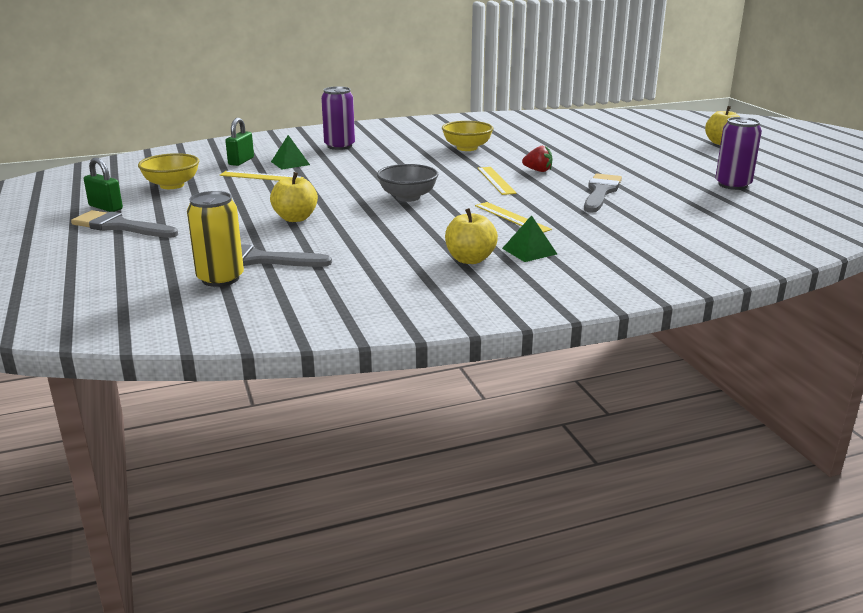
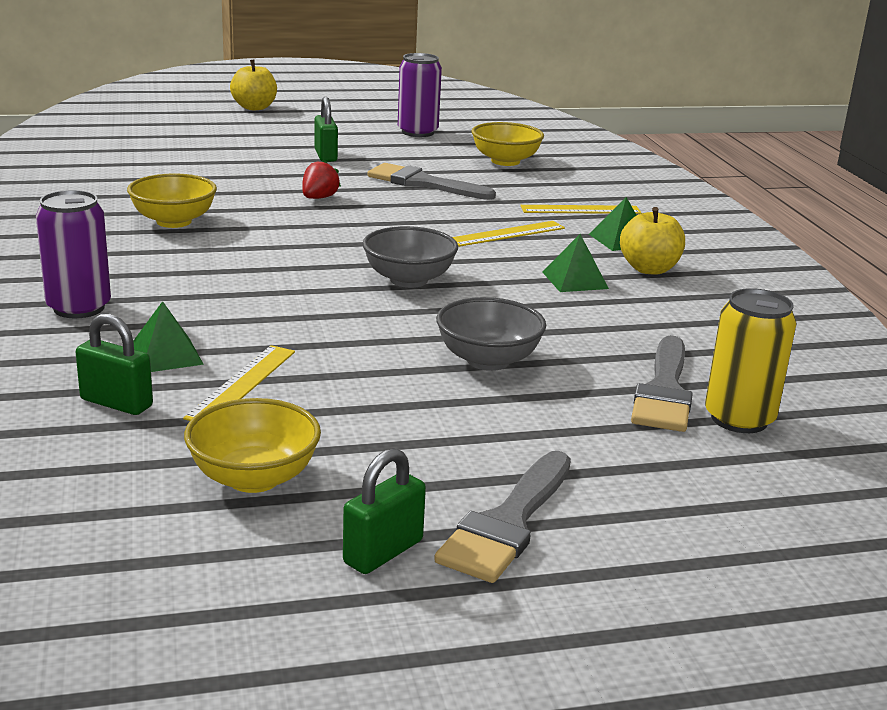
camera: 85 degrees left, 0 degrees up
(295, 218) = (488, 360): yellow apple -> grey bowl
(432, 237) = (575, 280): none -> green pyramid
(496, 180) = (352, 224): yellow ruler -> yellow ruler (580, 209)
(631, 166) = (325, 156): none -> green padlock
(692, 213) = (505, 161): none -> yellow bowl

